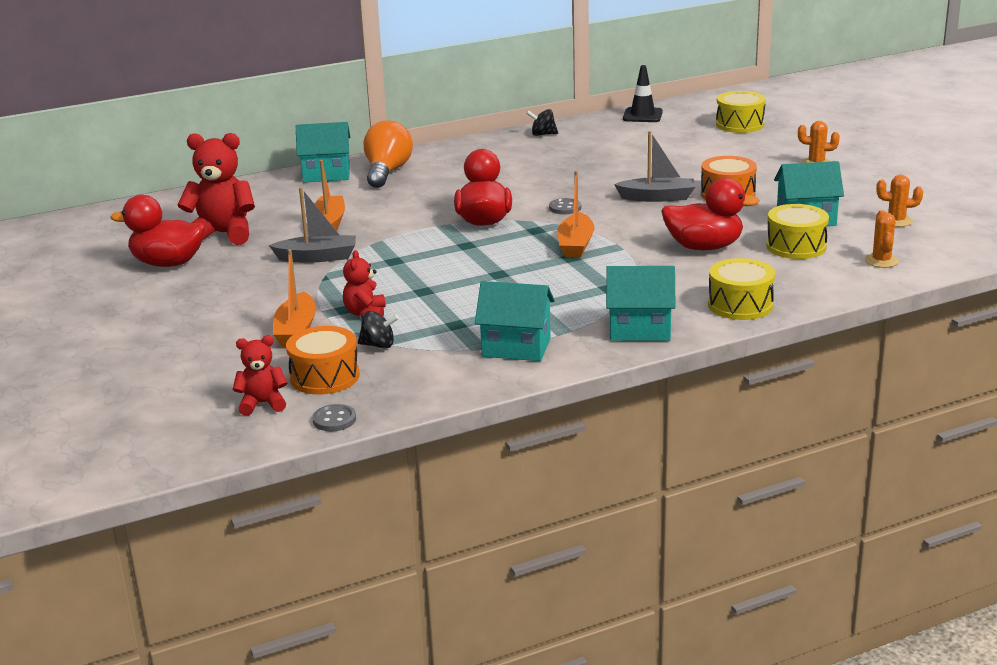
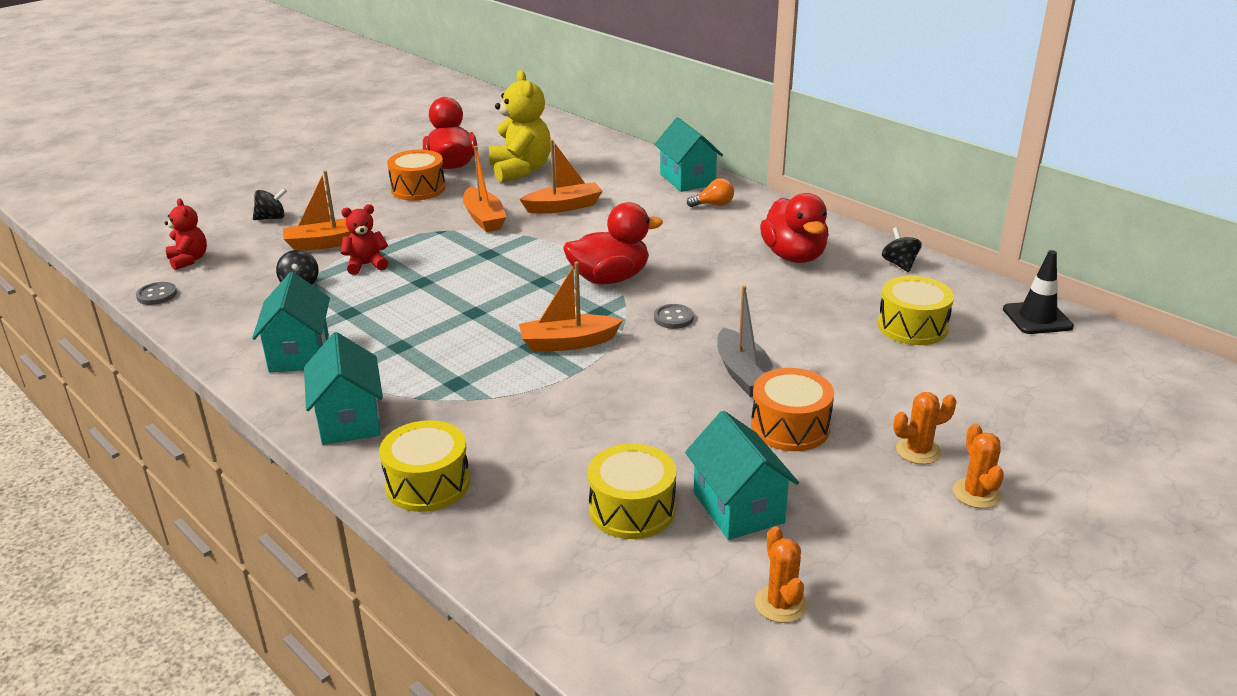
camera: 70 degrees right, 5 degrees up
(200, 358) = (271, 218): none -> black spinning top
(223, 234) = (520, 170): red teddy bear -> yellow teddy bear
(317, 257) = (484, 218): grey boat -> orange boat
(325, 377) = (237, 274): orange drum -> orange drum (418, 189)
(387, 172) = (713, 205): orange light bulb -> orange light bulb, size x0.50
(704, 247) = (598, 432): red duck -> red duck (794, 256)
(740, 124) = (1081, 401): yellow drum -> yellow drum (912, 326)
(881, 261) = (612, 599): orange cactus -> orange cactus (918, 451)

